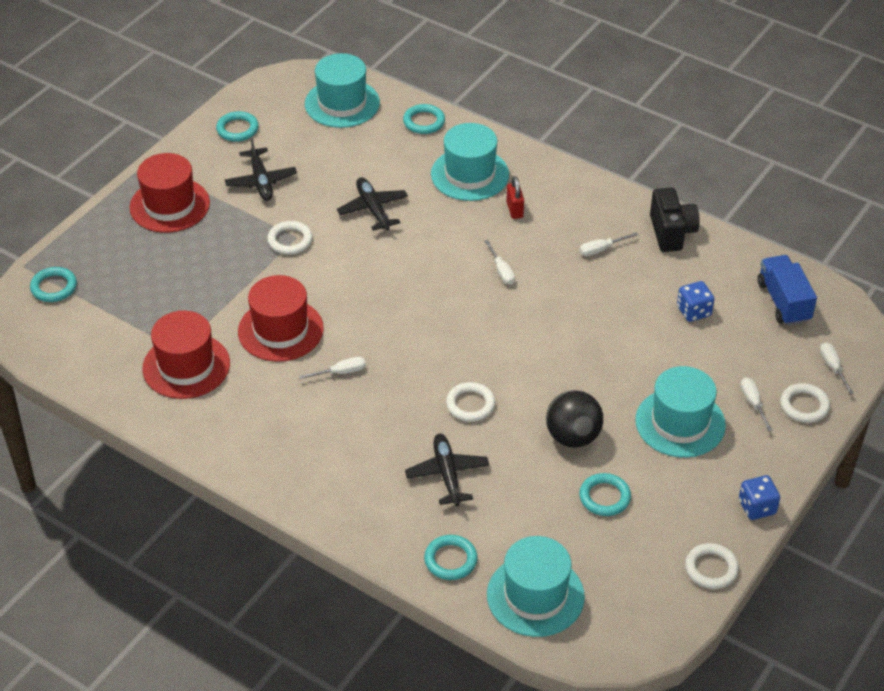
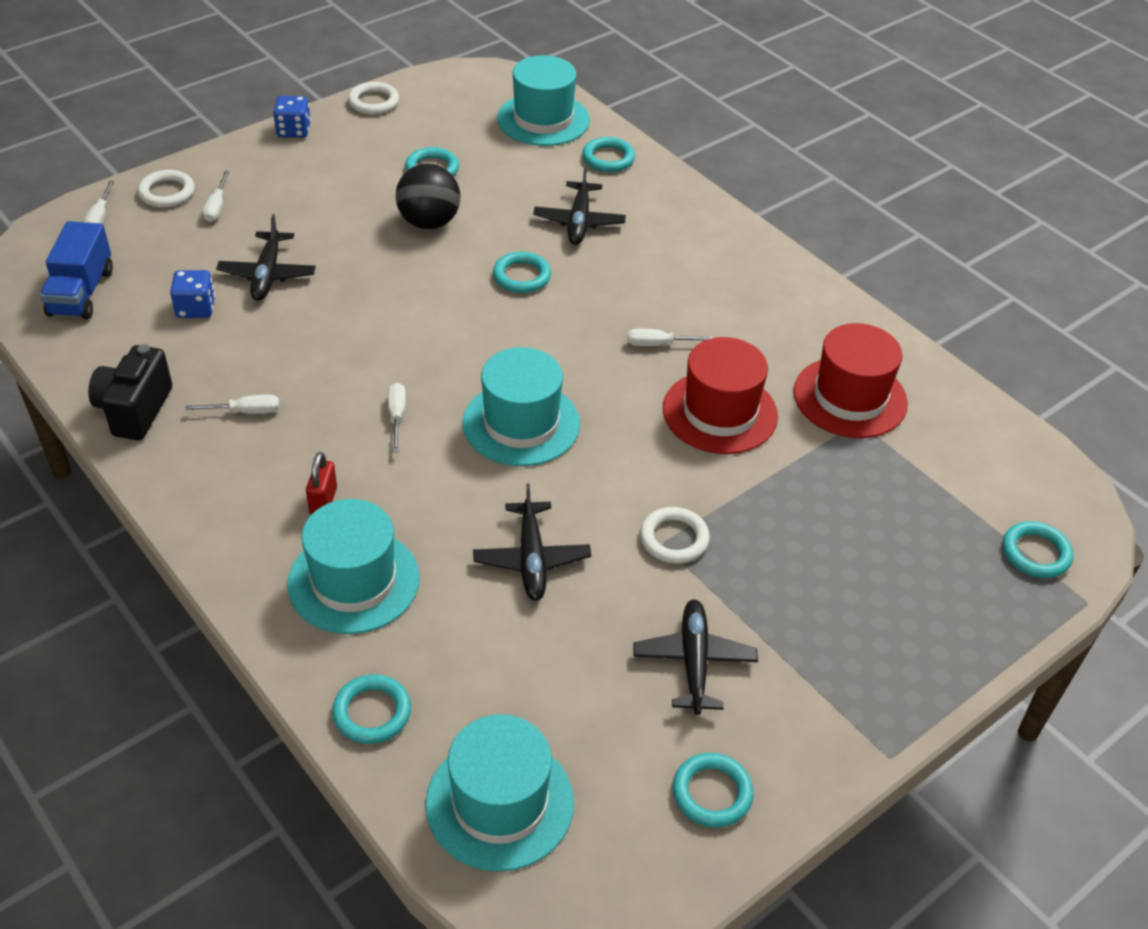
camera: 165 degrees left, 0 degrees up
(169, 205) = (853, 654): red hat -> none
(470, 404) = (522, 276): white ring -> turquoise ring
(665, 352) = (267, 274): none -> black plane
(680, 423) = (308, 208): turquoise hat -> turquoise hat (521, 423)

